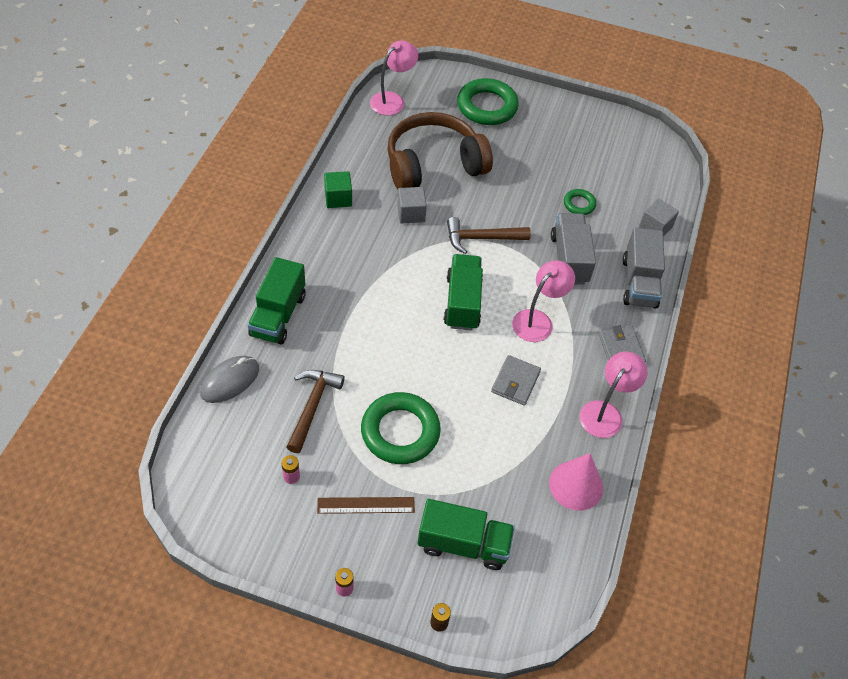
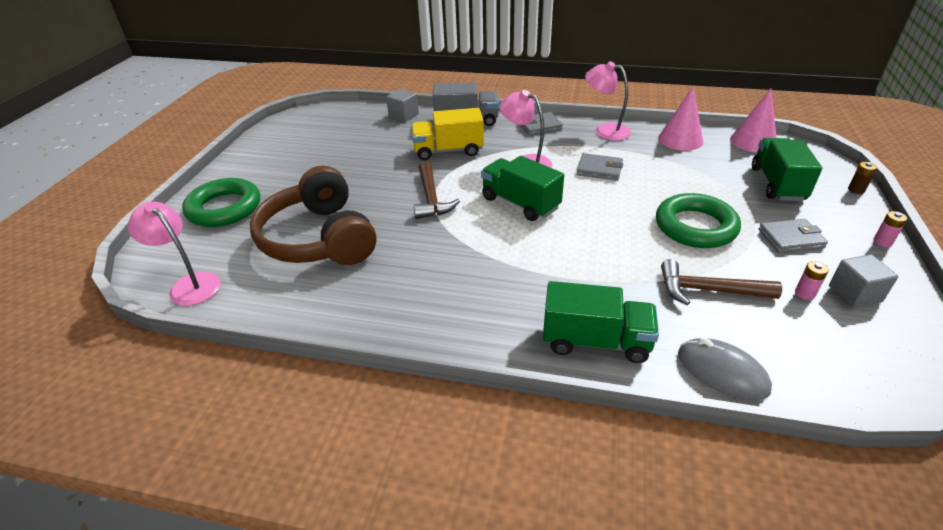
camera: 90 degrees left, 15 degrees down
(338, 198) = (379, 313): green cube -> none
(366, 505) = (790, 239): brown ruler -> grey wallet
(411, 213) = (401, 248): grey cube -> grey cube (854, 294)
(462, 302) = (520, 203): green truck -> green truck turned 45 degrees clockwise
(564, 567) = (753, 141): none -> pink cone
(569, 259) = (448, 151): grey truck -> yellow truck
(579, 204) = (378, 149): green ring -> none

